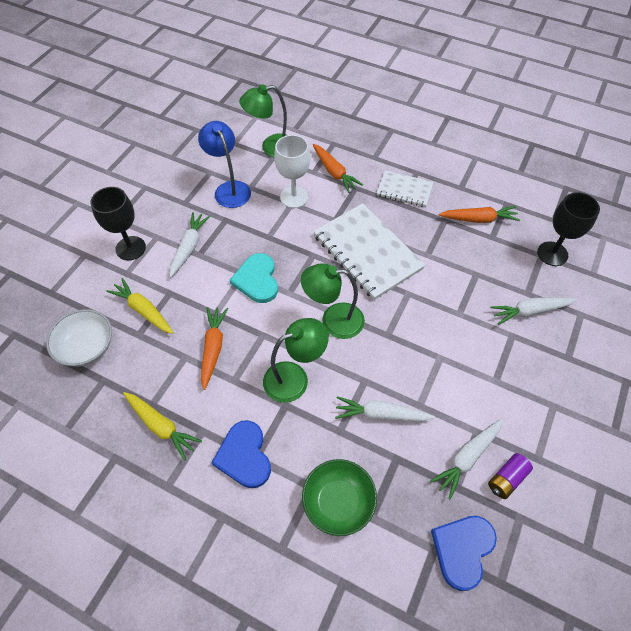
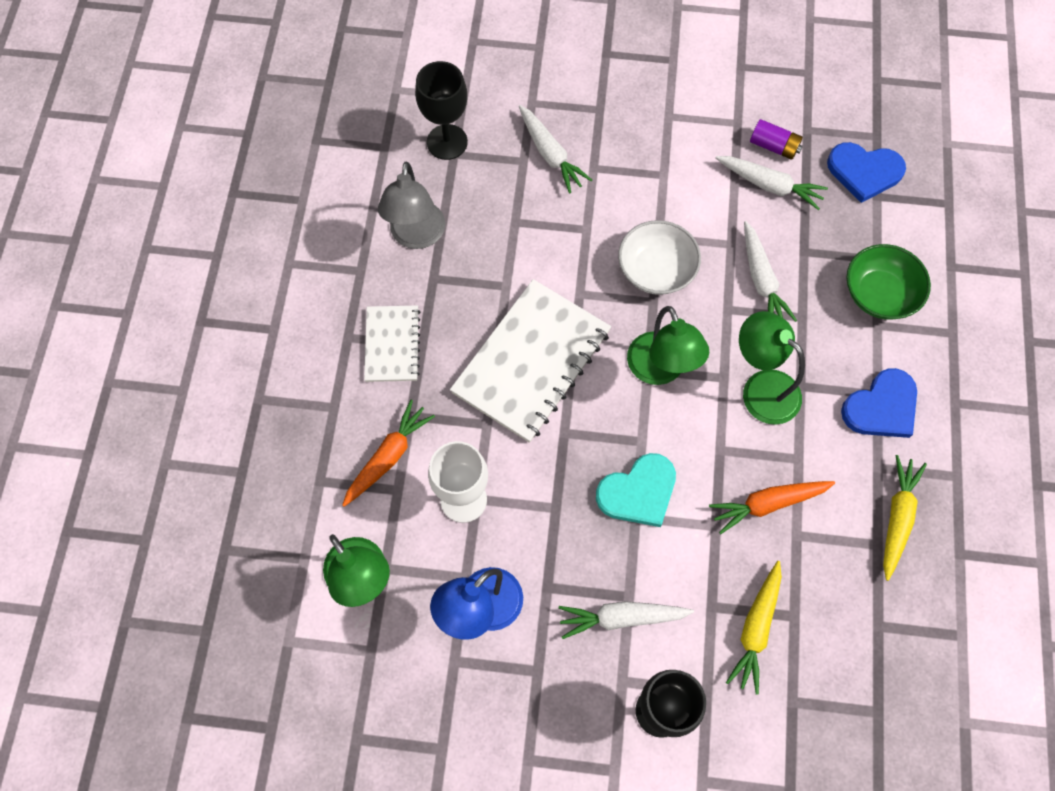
camera: 110 degrees left, 10 degrees up
(87, 347) = (845, 677): white bowl -> white bowl (656, 270)
(478, 219) = (416, 236): orange carrot -> grey lamp

